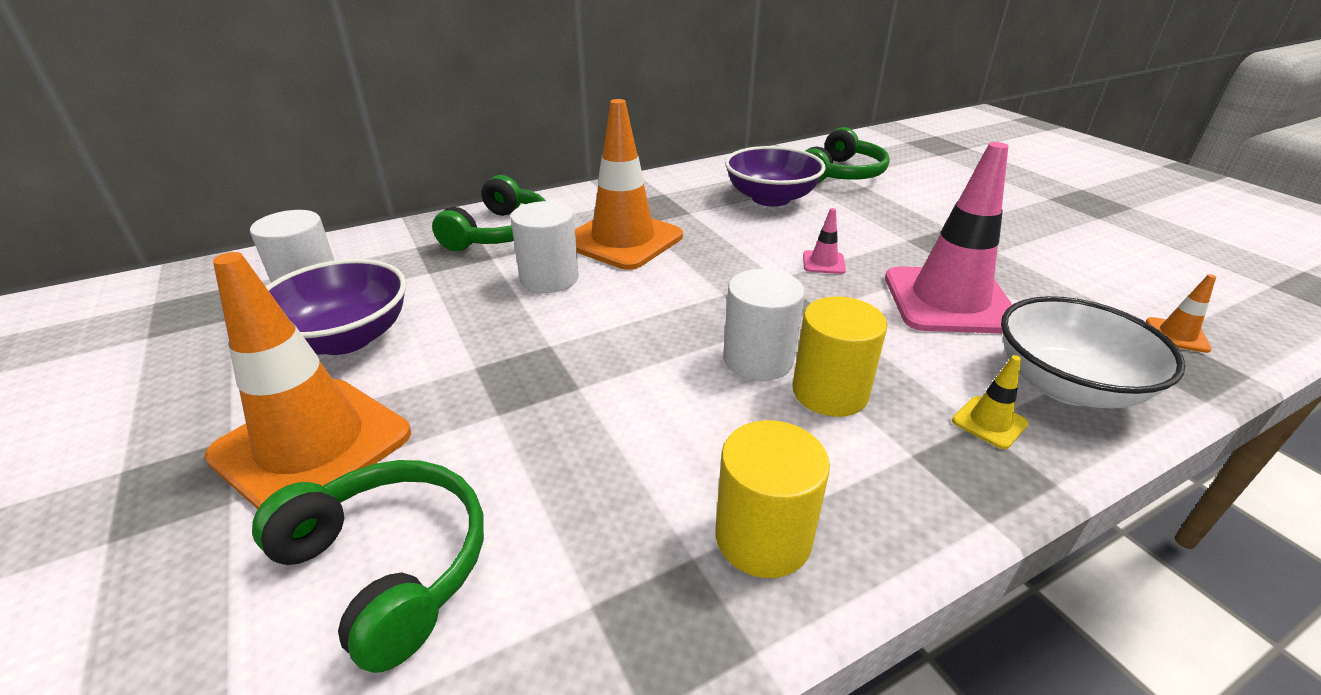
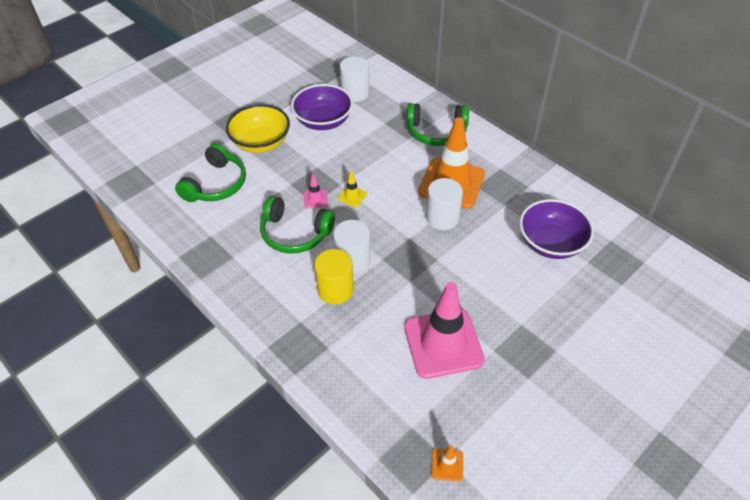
camera: 75 degrees right, 15 degrees up
(312, 445) = (261, 143): orange traffic cone -> yellow bowl
(549, 278) = (396, 166): white cylinder -> white cylinder (442, 218)
(763, 537) = (245, 275): yellow cylinder -> none
(823, 263) = (465, 279): pink traffic cone -> pink traffic cone (315, 199)
(841, 174) = (626, 281): green headphones -> green headphones (295, 233)
(989, 422) = (330, 352): yellow traffic cone -> yellow traffic cone (352, 196)
(1066, 385) = (371, 391): white bowl -> none

